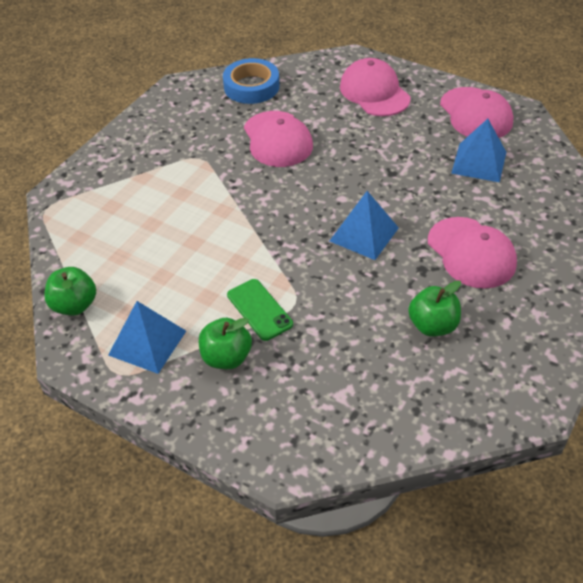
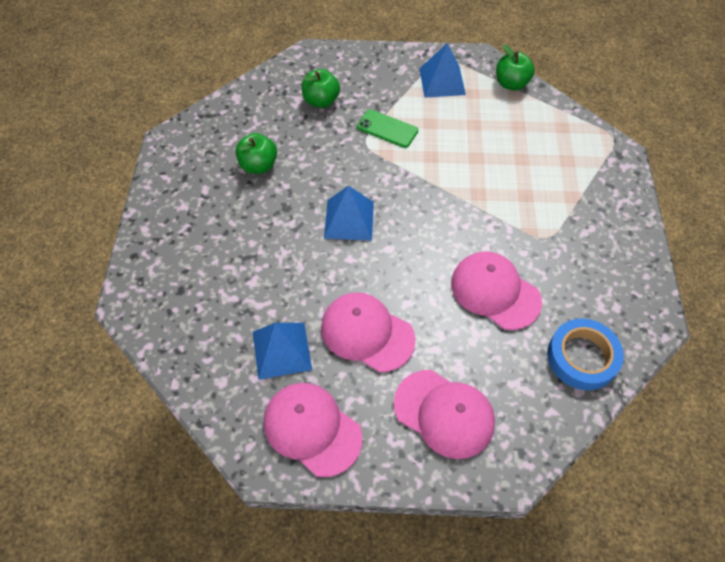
camera: 150 degrees right, 10 degrees up
(226, 357) = (385, 92): green apple -> green apple (321, 101)
(471, 253) = (252, 238): pink cap -> pink cap (367, 333)

